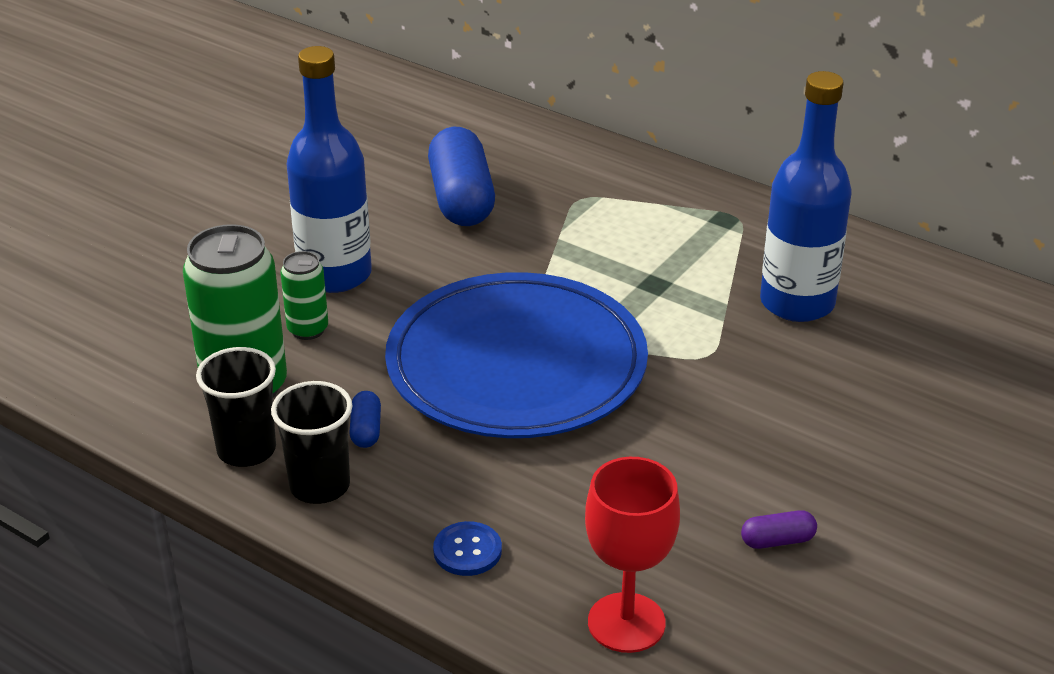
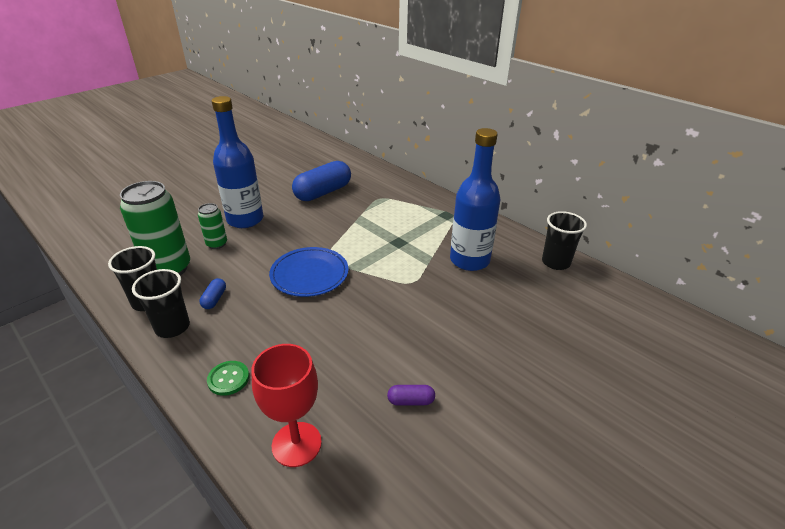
camera: 10 degrees right, 0 degrees up
(461, 199) = (323, 192): blue capsule -> blue capsule turned 45 degrees clockwise
(467, 551) = (228, 379): blue button -> green button
(516, 364) = (309, 274): blue plate -> blue plate, size x0.56
(950, 288) = (555, 262): none -> black cup

